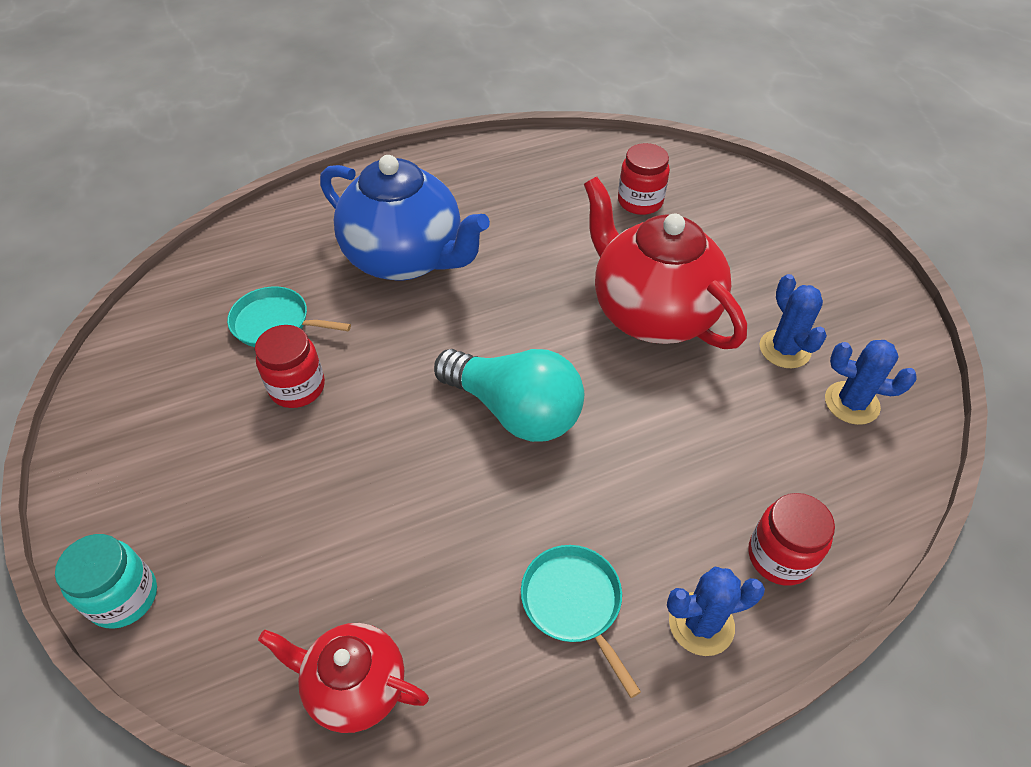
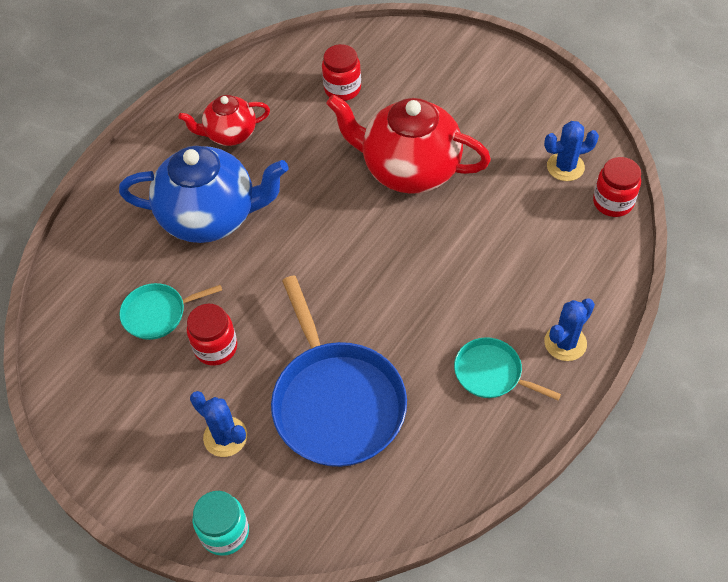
camera: 30 degrees left, 5 degrees up
(355, 687) = (406, 489): red teapot -> red teapot (230, 134)
(366, 524) = (337, 402): none -> blue pan
(515, 411) = (372, 282): turquoise light bulb -> none
(780, 556) = (582, 282): red jar -> red jar (613, 202)
(784, 349) = (506, 151): blue cactus -> blue cactus (225, 437)

